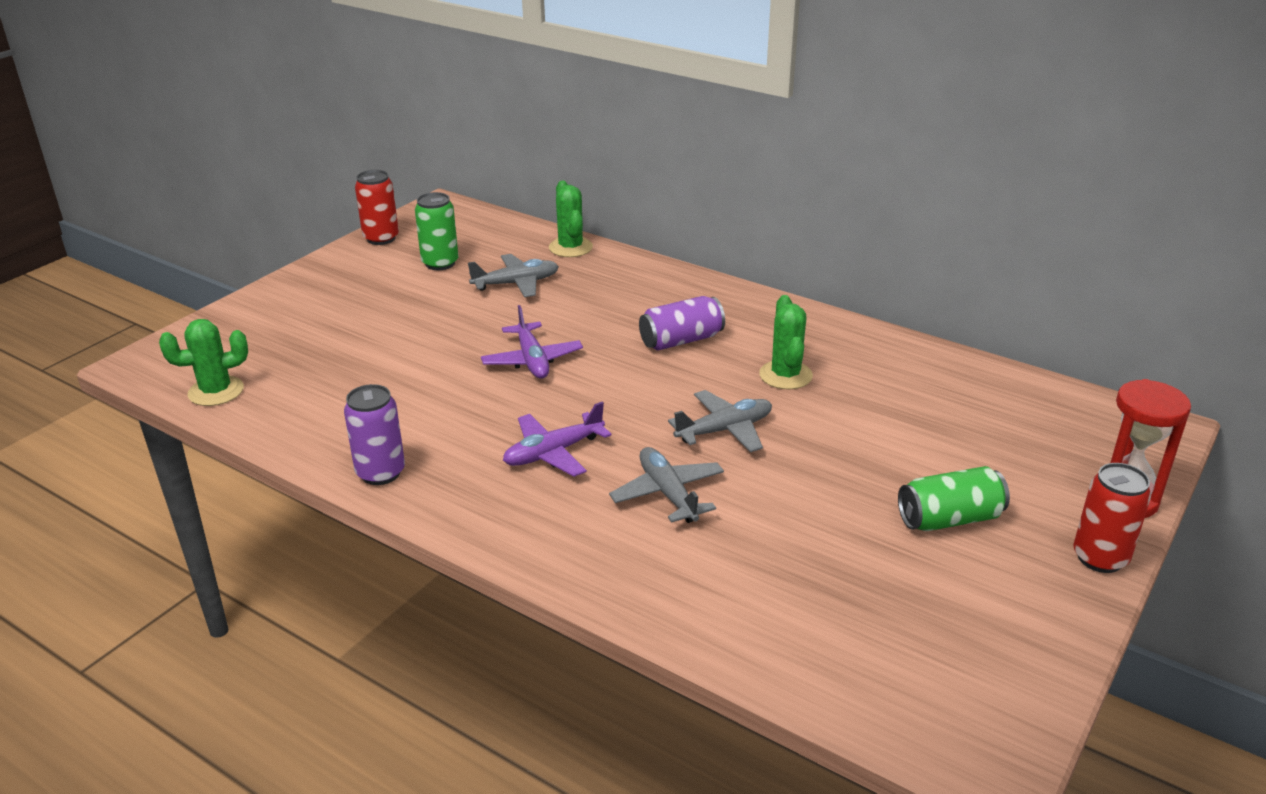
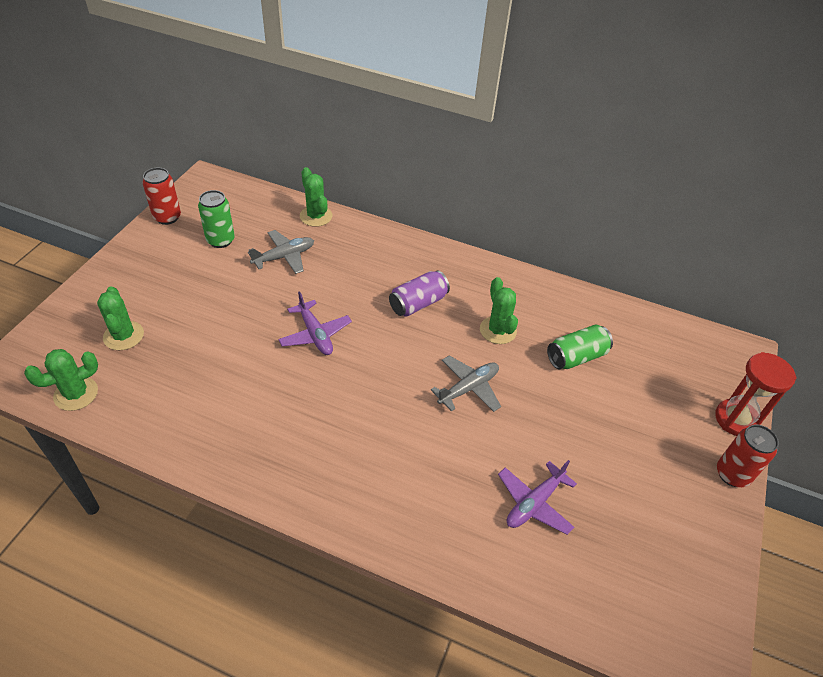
camera: 15 degrees left, 15 degrees up
(291, 343) = (123, 336): none -> green cactus
(380, 473) = (229, 463): purple can -> none
(553, 453) = (353, 426): purple plane -> purple plane (534, 503)
(668, 493) = (443, 455): grey plane -> none
(949, 519) = (634, 453): green can -> green can (576, 357)

